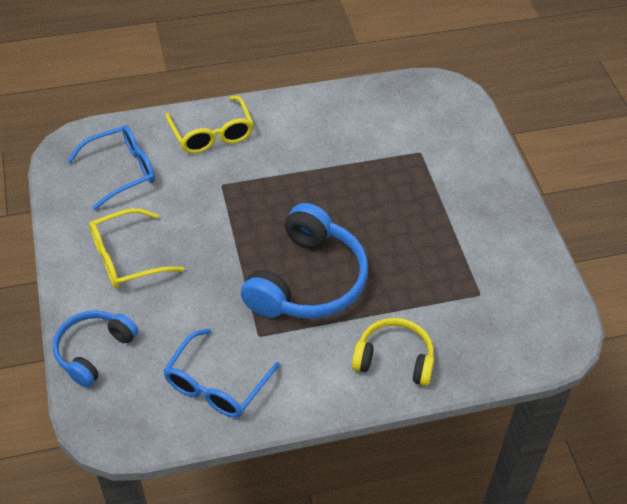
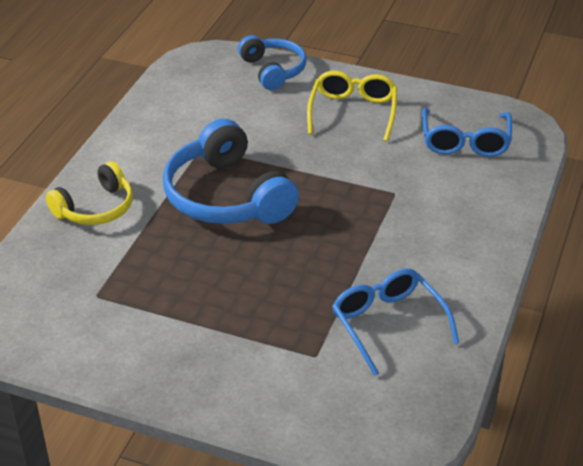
camera: 125 degrees right, 10 degrees down
(211, 133) = (475, 213): yellow glasses -> none
(217, 384) = (180, 112): blue glasses -> blue glasses (388, 325)

